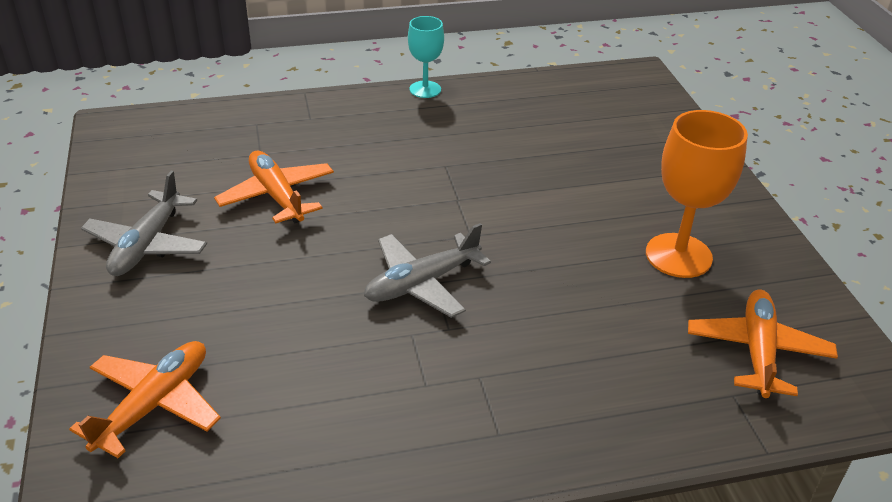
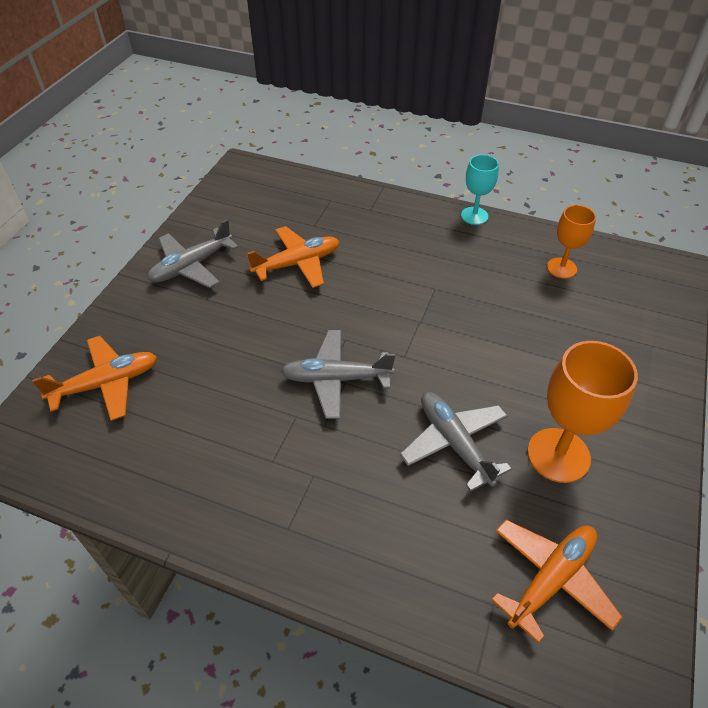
camera: 35 degrees right, 10 degrees up
(277, 196) = (297, 263): orange plane -> orange plane turned 60 degrees clockwise
(546, 106) = (561, 268): none -> orange goblet
(585, 286) = (454, 443): none -> grey plane

